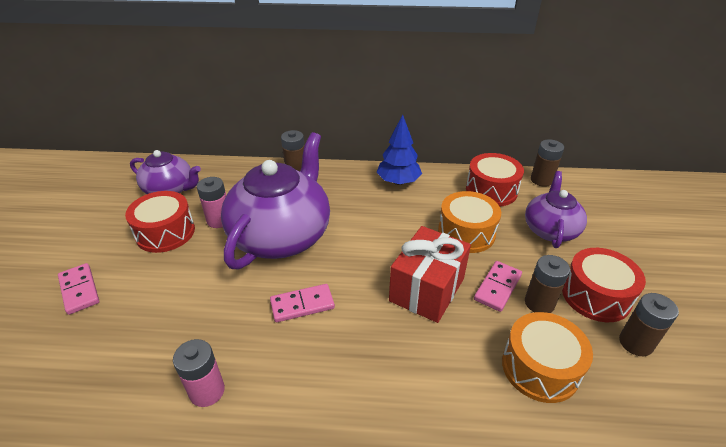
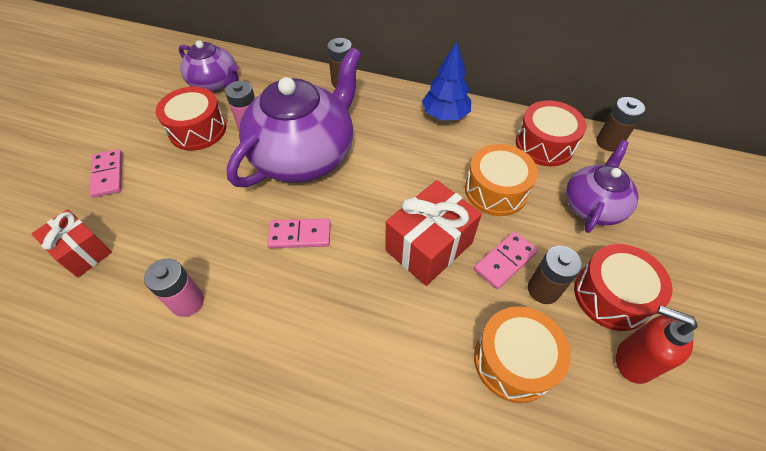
camera: 15 degrees right, 15 degrees up
(72, 369) = (83, 252): none -> red gift
(635, 343) = (633, 361): brown battery -> red soap dispenser

